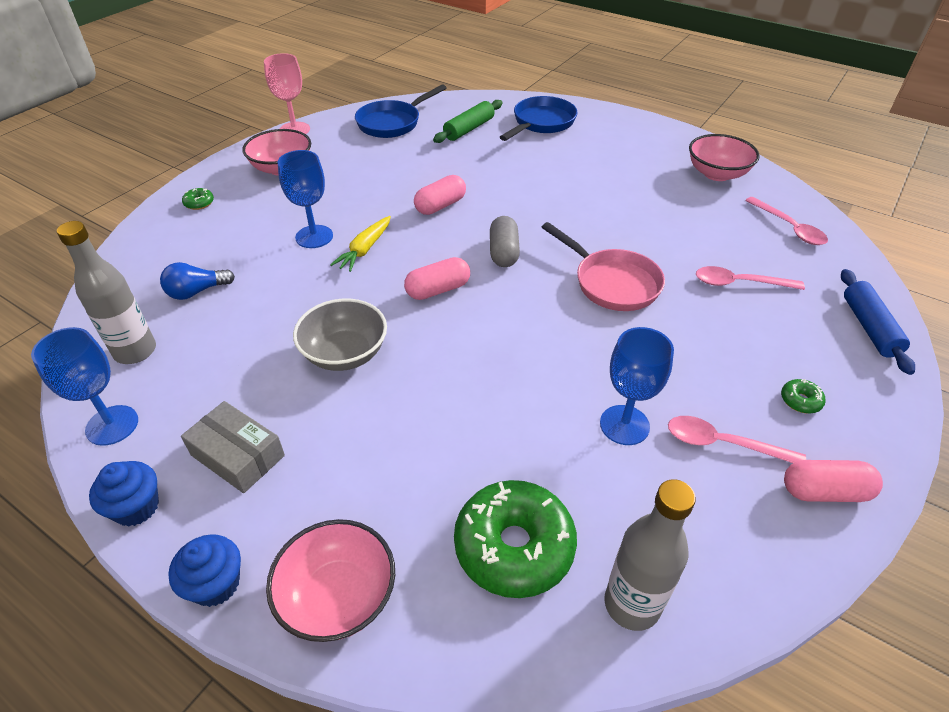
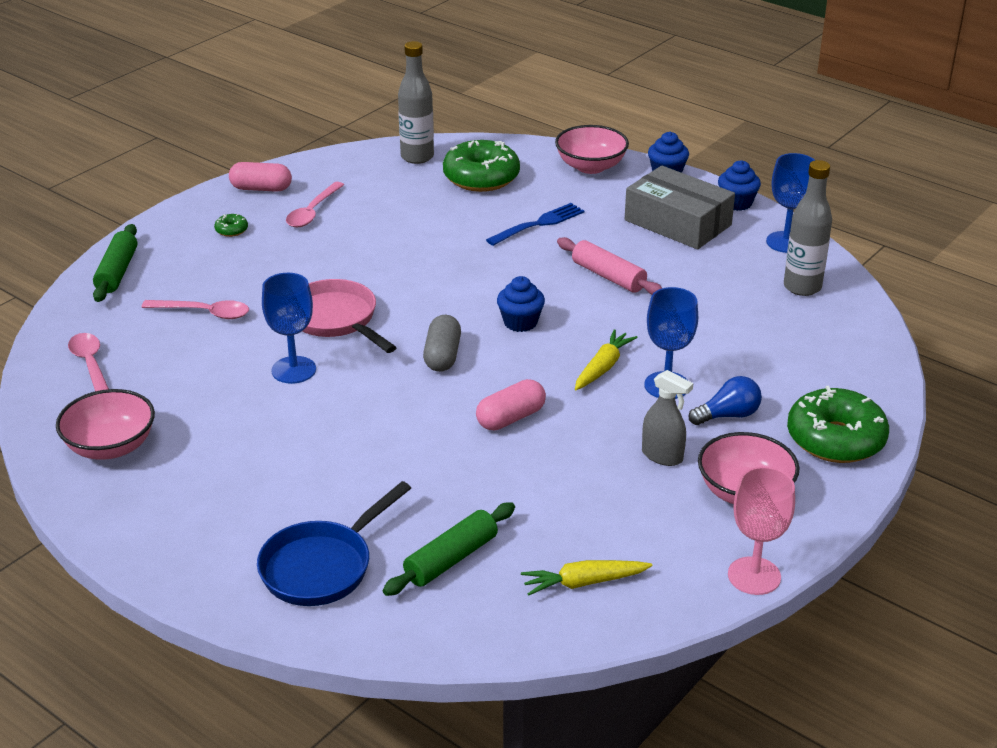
camera: 175 degrees left, 10 degrees down
(196, 292) = (775, 333): blue light bulb -> blue light bulb (728, 415)
(199, 203) = (835, 439): green donut -> green donut, size x2.45
(238, 455) = (677, 223): grey box -> grey box, size x1.51
(331, 186) = (662, 456): none -> grey spray bottle
(345, 354) = (608, 276): grey bowl -> pink rolling pin
(392, 123) = (584, 583): blue pan -> yellow carrot
(422, 439) = (539, 224): none -> blue fork
(438, 290) = (520, 322): pink capsule -> blue cupcake
(624, 425) = (381, 224): blue goblet -> blue goblet (293, 370)
(723, 444) = (312, 212): pink spoon -> pink spoon turned 90 degrees clockwise
(869, 327) = (117, 272): blue rolling pin -> green rolling pin

